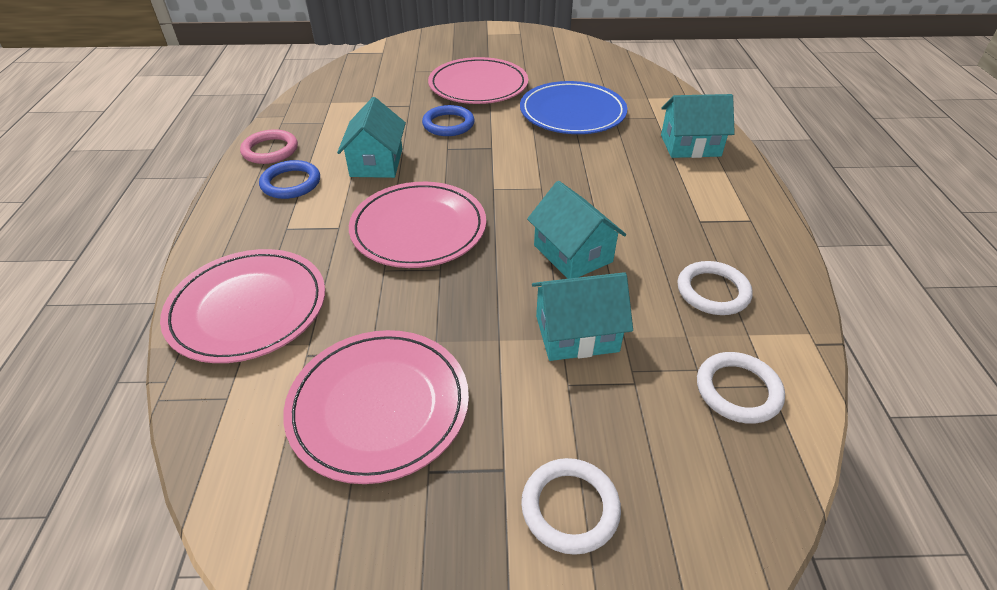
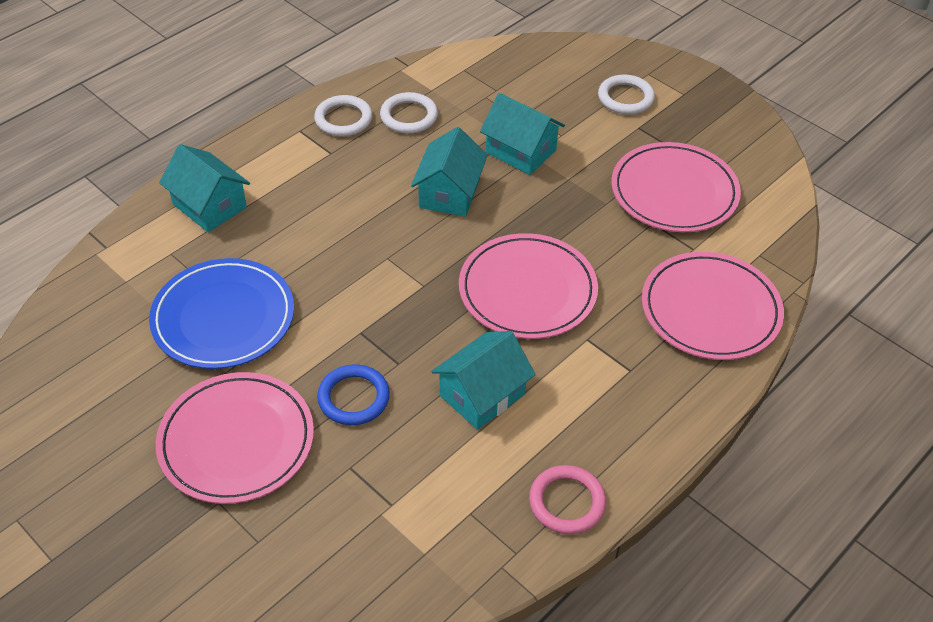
camera: 135 degrees left, 5 degrees up
(291, 183) = (584, 428): blue ring -> none
(738, 390) = (482, 78): white ring -> white ring (343, 119)

